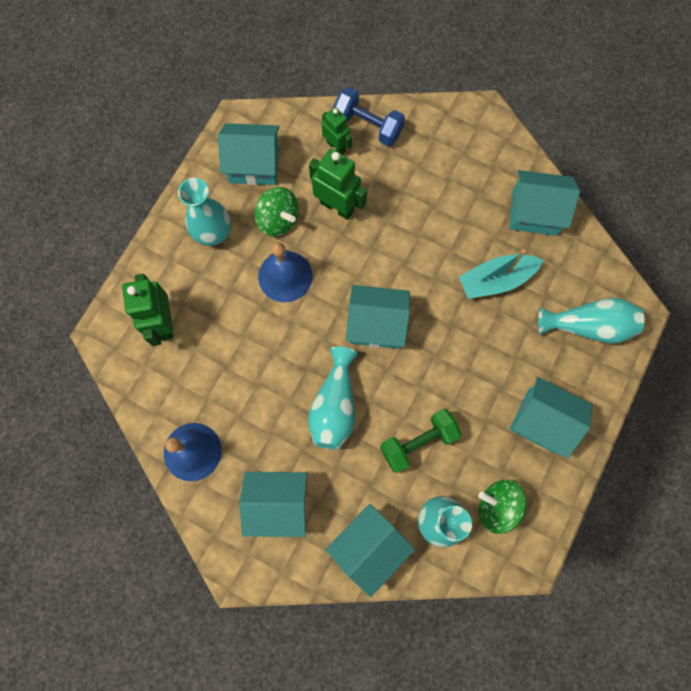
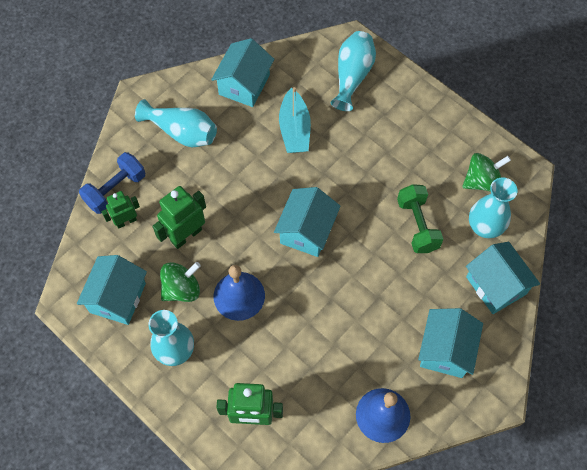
camera: 75 degrees left, 10 degrees down
(334, 406) = (370, 283): turquoise vase -> turquoise vase (182, 132)
(497, 506) = (481, 181): green spinning top -> green spinning top turned 150 degrees counterclockwise
(542, 421) = (421, 130): turquoise house -> none

